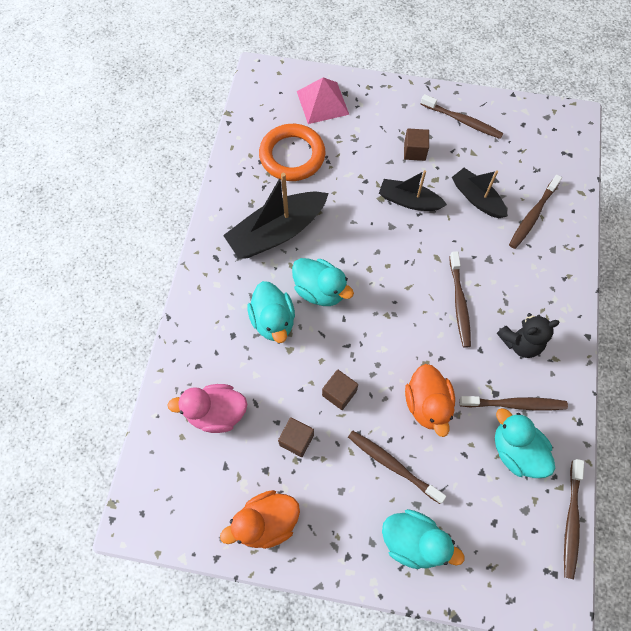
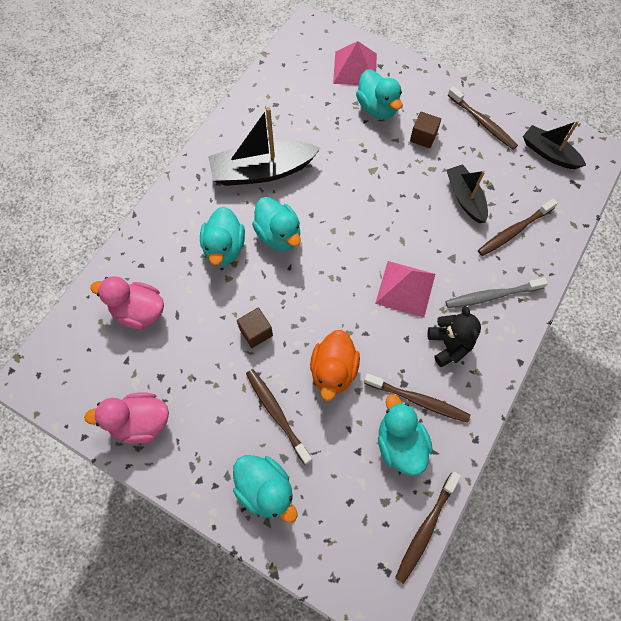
camera: 20 degrees right, 0 degrees up
(266, 522) = (140, 422): orange duck -> pink duck
(292, 156) = (306, 107): orange ring -> none
(296, 440) = (199, 360): brown cube -> none
(360, 136) = (377, 108): none -> turquoise duck
(409, 201) = (398, 180): black boat -> black boat (549, 153)
(459, 302) = (405, 288): brown toothbrush -> pink pyramid
(520, 343) = (449, 345): black teddy bear -> black teddy bear turned 105 degrees counterclockwise
(538, 283) = (492, 296): none -> grey toothbrush

